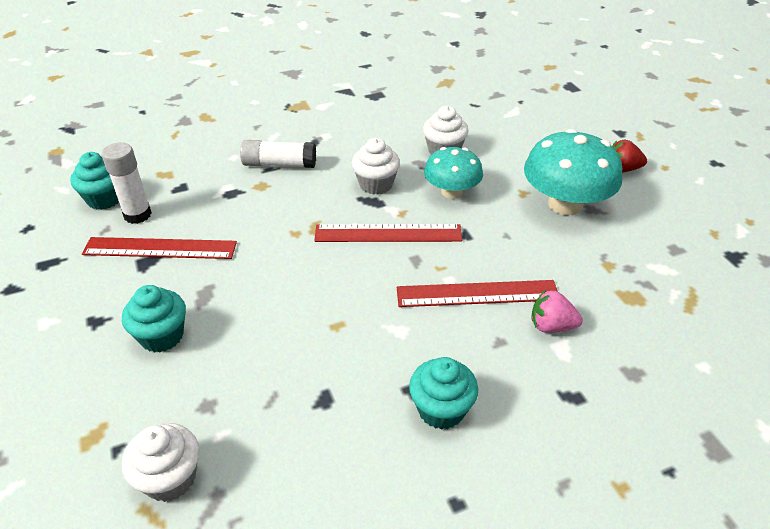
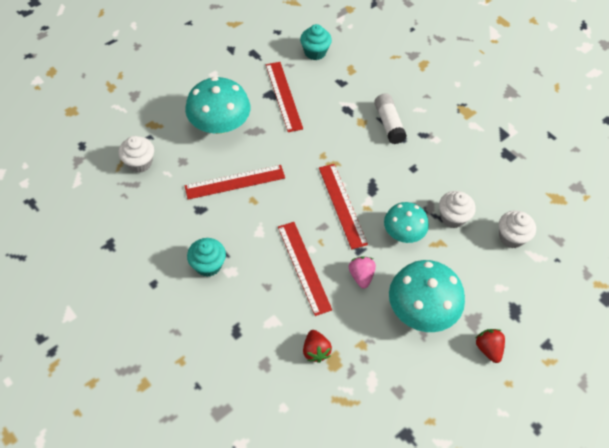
camera: 70 degrees right, 15 degrees up
(137, 215) = (307, 73): white glue stick -> none
(162, 336) = (220, 125): turquoise cupcake -> turquoise mushroom
(291, 340) = (235, 182): none -> red ruler
(376, 184) = (391, 185): white cupcake -> white cupcake (511, 237)
(551, 326) = (289, 313): pink strawberry -> pink strawberry (361, 276)
(614, 311) = (315, 351): none -> red strawberry

